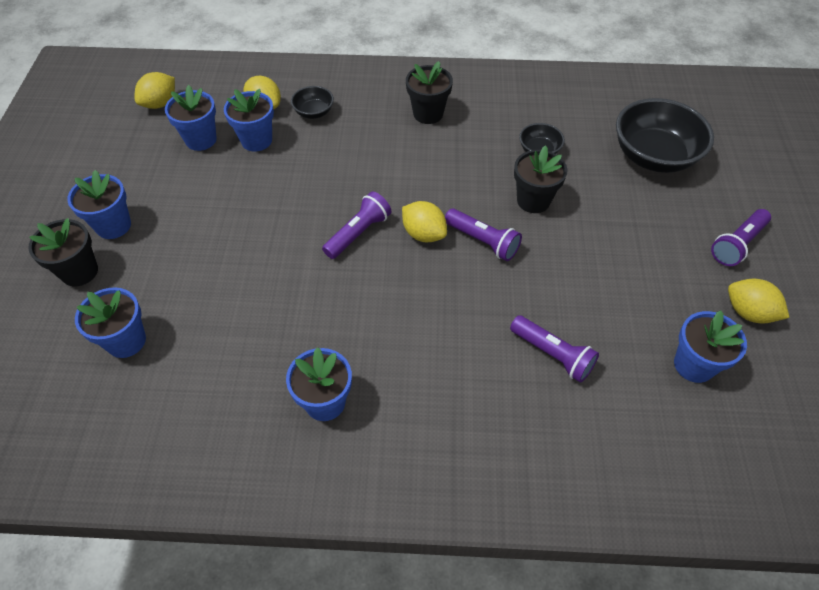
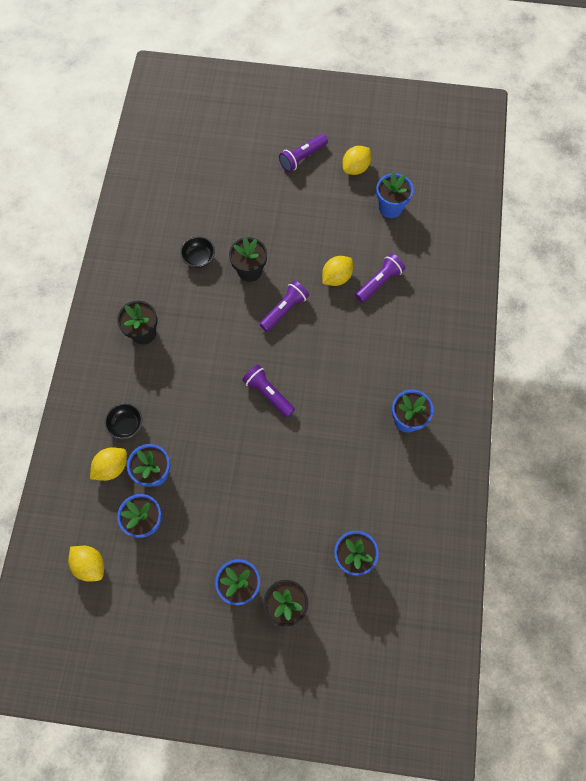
camera: 85 degrees left, 15 degrees up
(423, 234) = (273, 348): yellow lemon -> yellow lemon (336, 277)
(653, 156) = (216, 184): black bowl -> none
(737, 244) = (302, 157): purple flashlight -> purple flashlight turned 90 degrees clockwise

